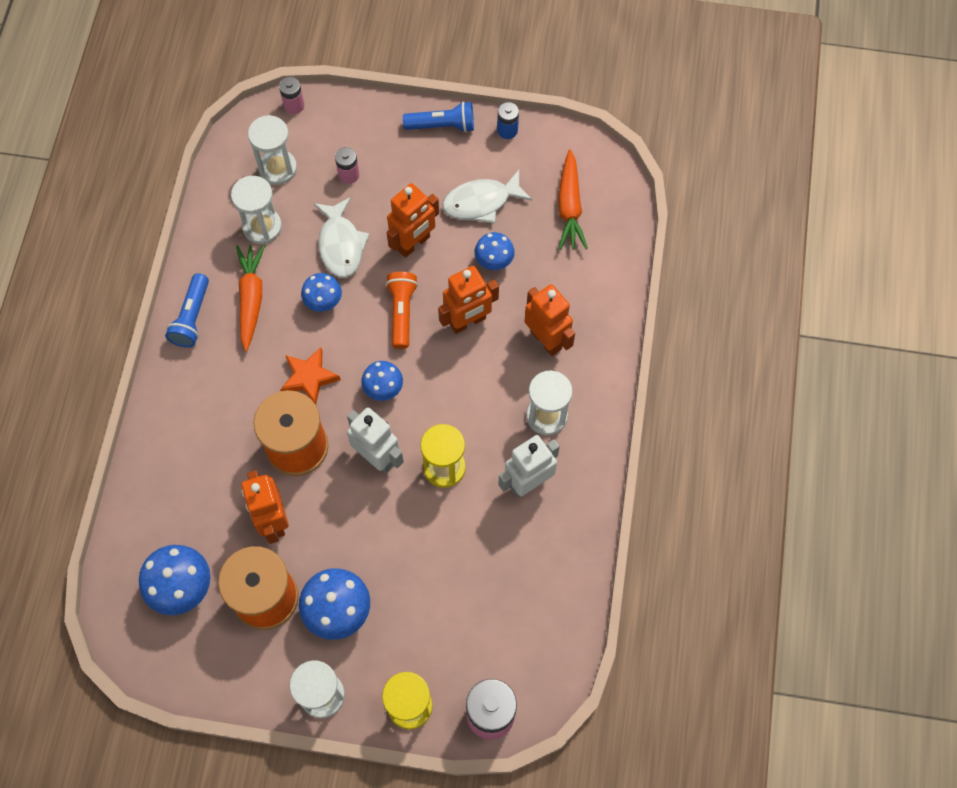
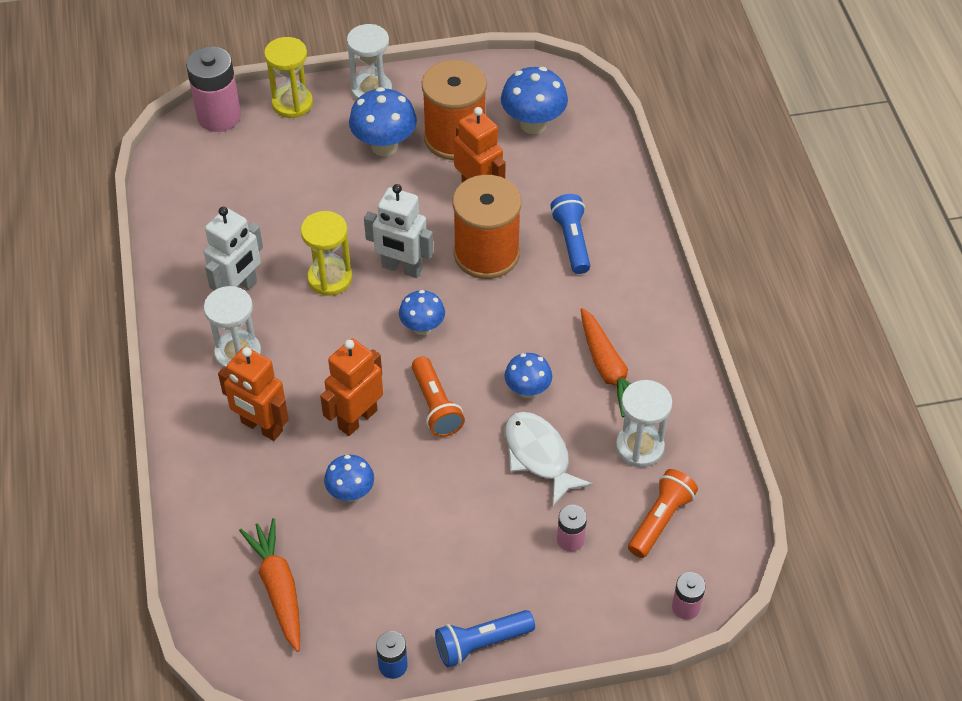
camera: 160 degrees right, 15 degrees down
(192, 318) = (660, 333): blue flashlight -> blue flashlight (572, 241)
(278, 168) = (660, 520): white hourglass -> orange flashlight
(309, 378) = (505, 315): orange star -> none
(414, 244) = (454, 483): orange robot -> none
(481, 202) = (392, 559): white fish -> none

